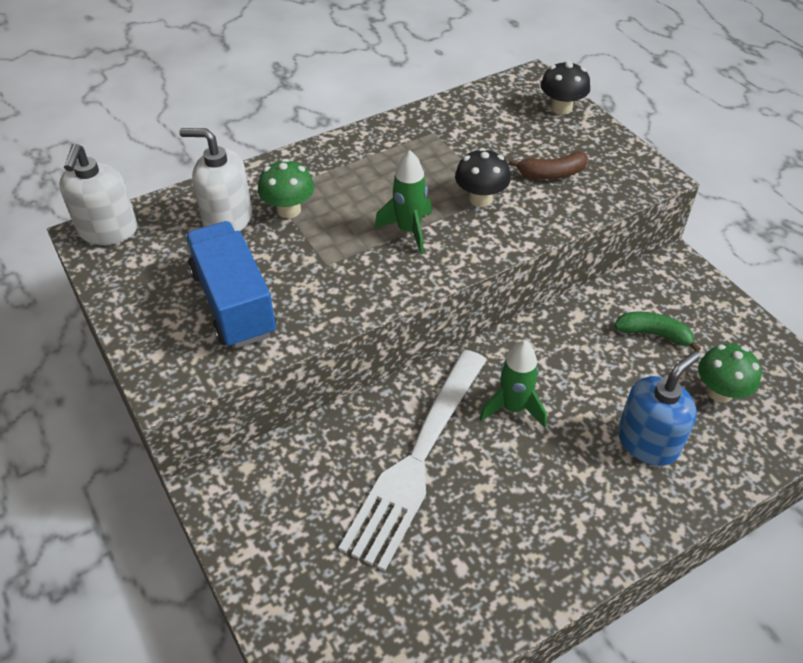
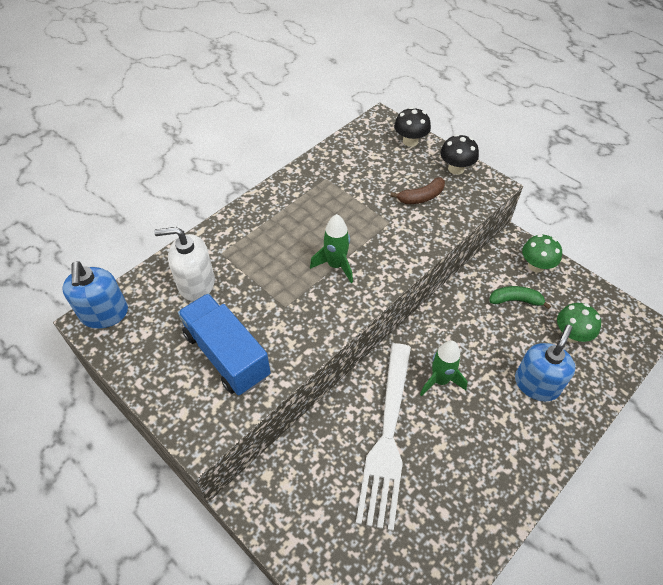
camera: 15 degrees left, 5 degrees up
(108, 230) = (104, 314): white soap dispenser -> blue soap dispenser
(289, 210) = (240, 266): green mushroom -> green mushroom (536, 266)
(480, 199) = (378, 228): black mushroom -> black mushroom (456, 168)

